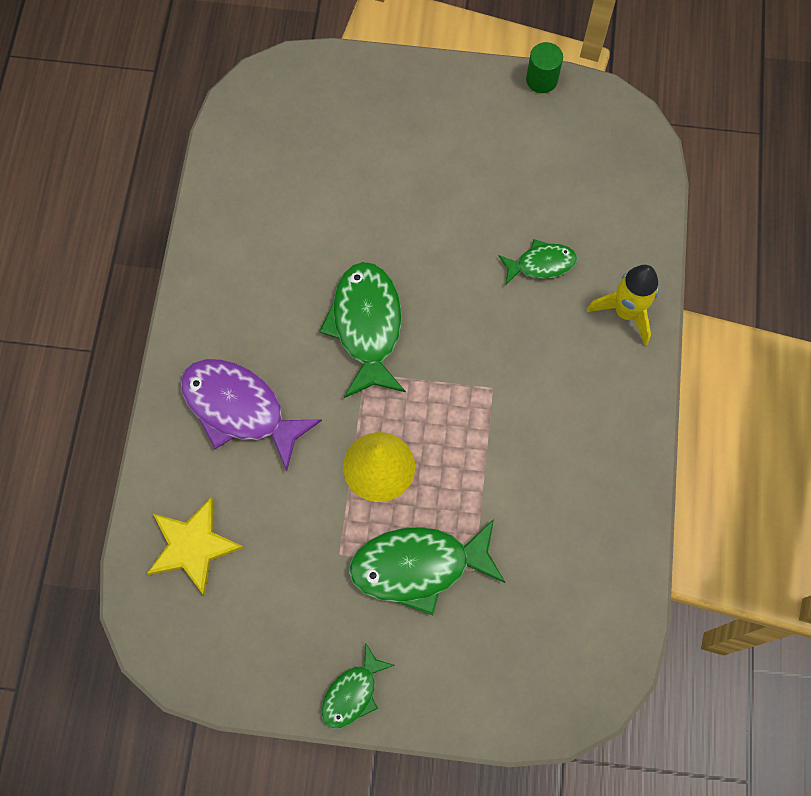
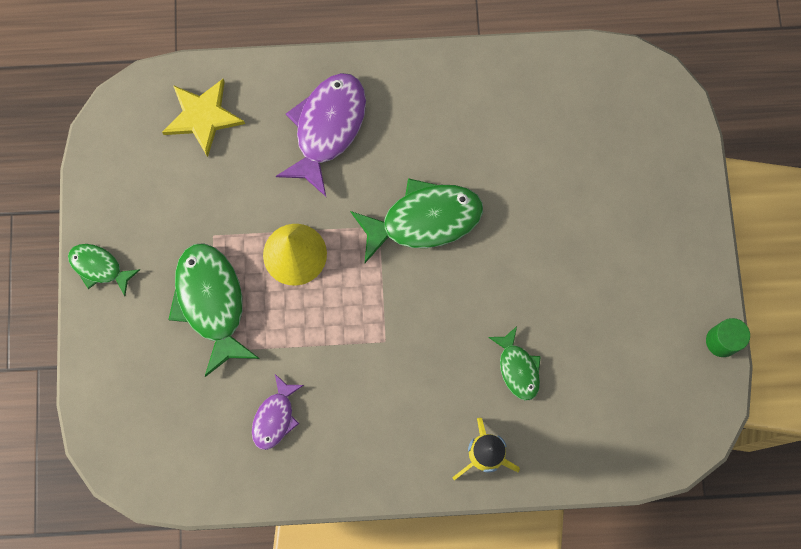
camera: 80 degrees right, 5 degrees up
(559, 515) = (275, 417): none -> purple fish

